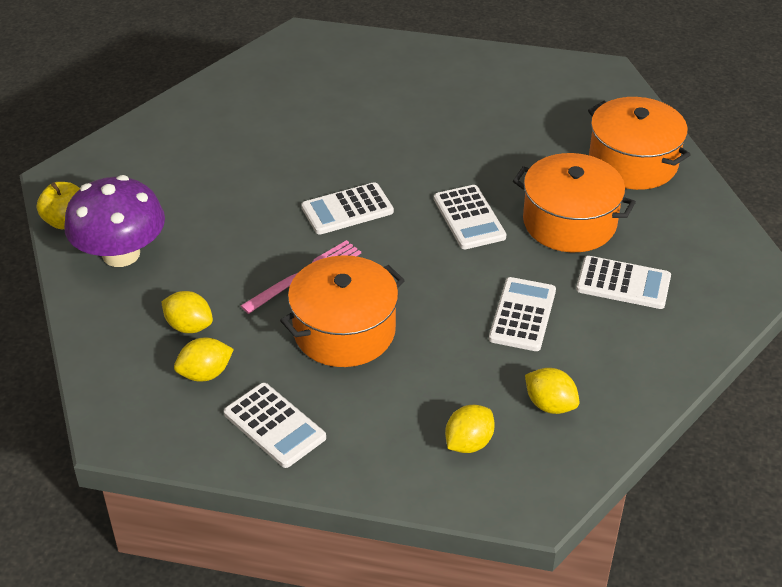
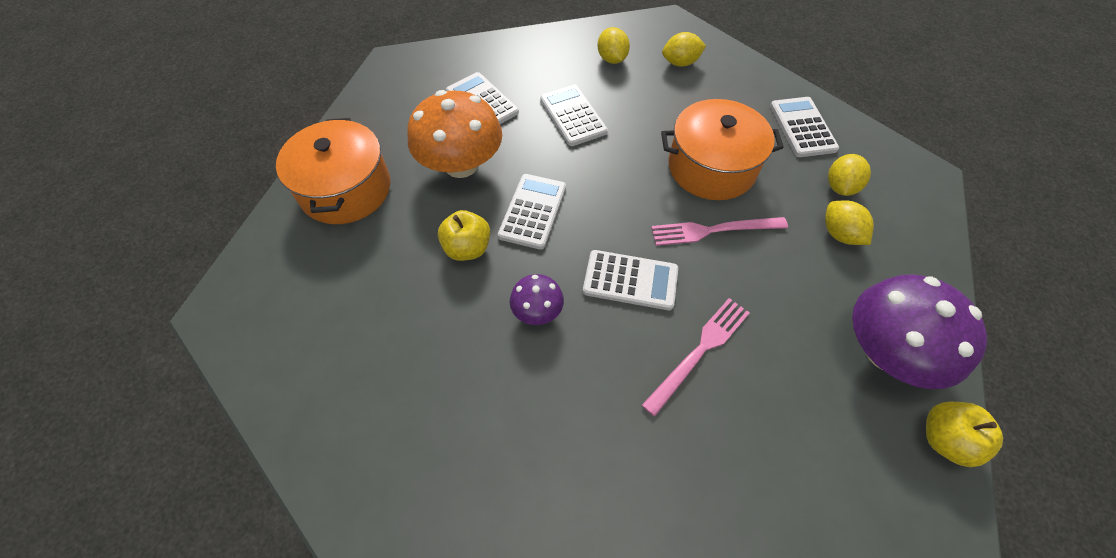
camera: 145 degrees left, 15 degrees up
(205, 374) = (840, 187): yellow lemon -> yellow lemon turned 75 degrees counterclockwise
(264, 192) = (699, 351): none -> pink fork
(399, 162) = (537, 311): none -> purple mushroom
(490, 172) = (467, 248): none -> yellow apple
(522, 315) = (573, 116): white calculator -> white calculator turned 105 degrees clockwise
(569, 222) = (461, 164): orange pot -> orange mushroom

